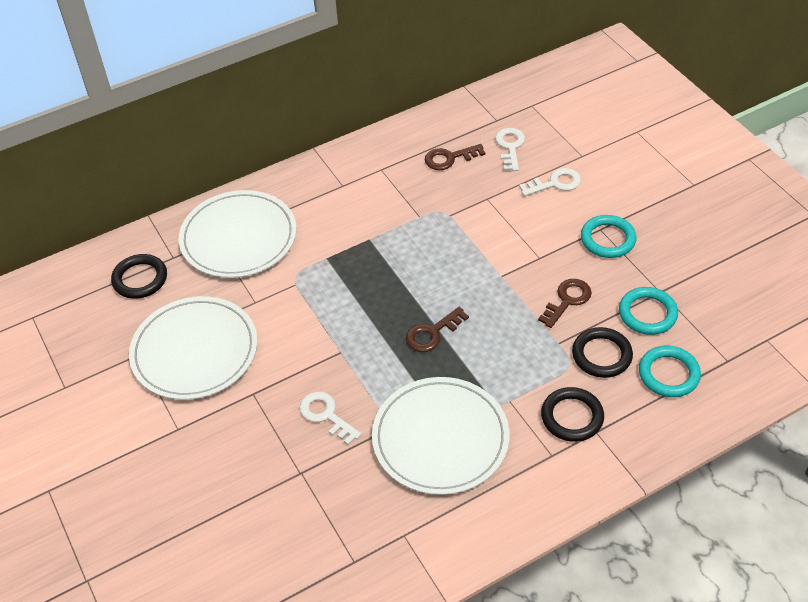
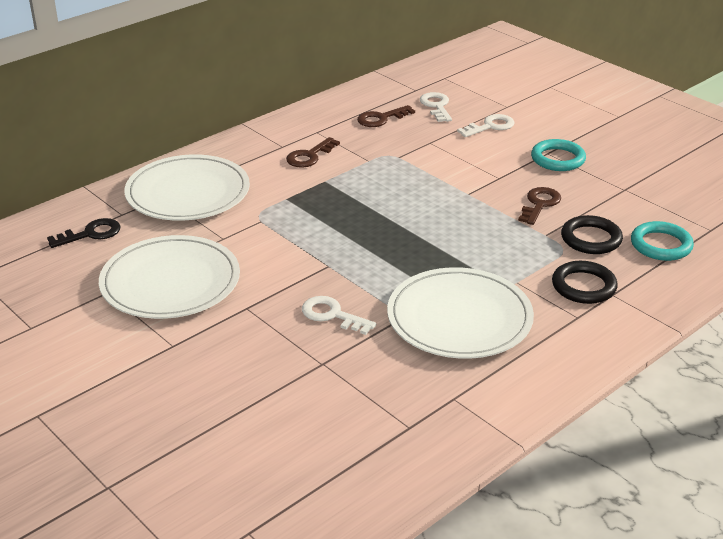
camera: 15 degrees left, 15 degrees down
(140, 279) = (90, 234): black ring -> black key
(432, 333) = (417, 241): brown key -> brown key (309, 156)
(647, 313) = (620, 205): turquoise ring -> none

